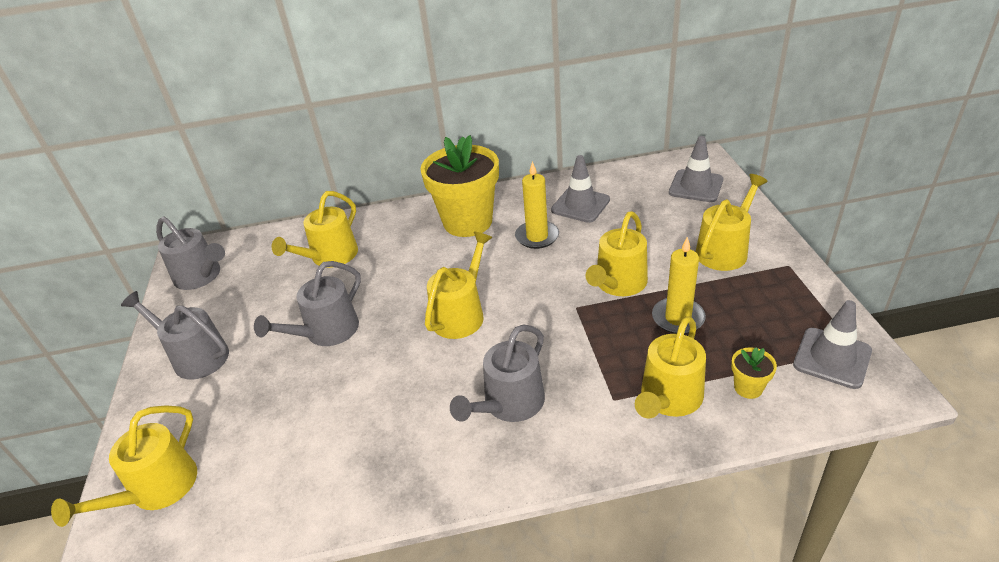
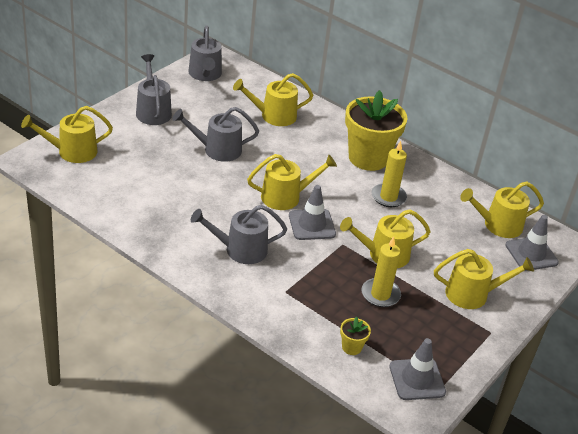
camera: 40 degrees right, 0 degrees up
(580, 205) = (443, 203): grey traffic cone -> grey traffic cone (312, 225)
(669, 398) = (309, 315): yellow watering can -> yellow watering can (498, 225)

